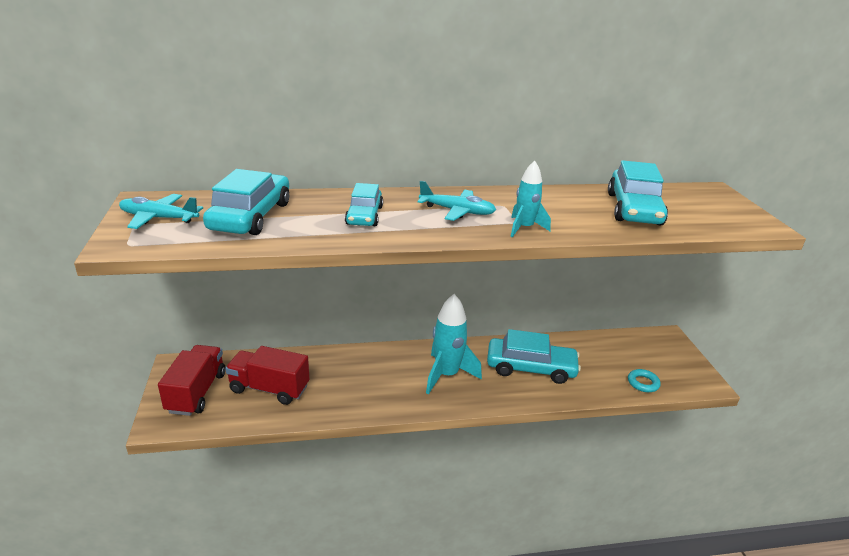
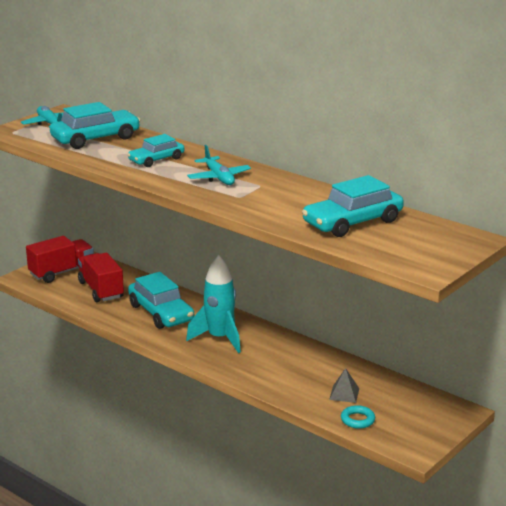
camera: 50 degrees right, 5 degrees down
(524, 228) = (234, 202): turquoise rocket -> none
(531, 368) = (288, 366): turquoise car -> turquoise car (161, 313)
(599, 367) = (344, 394): none -> grey pyramid

